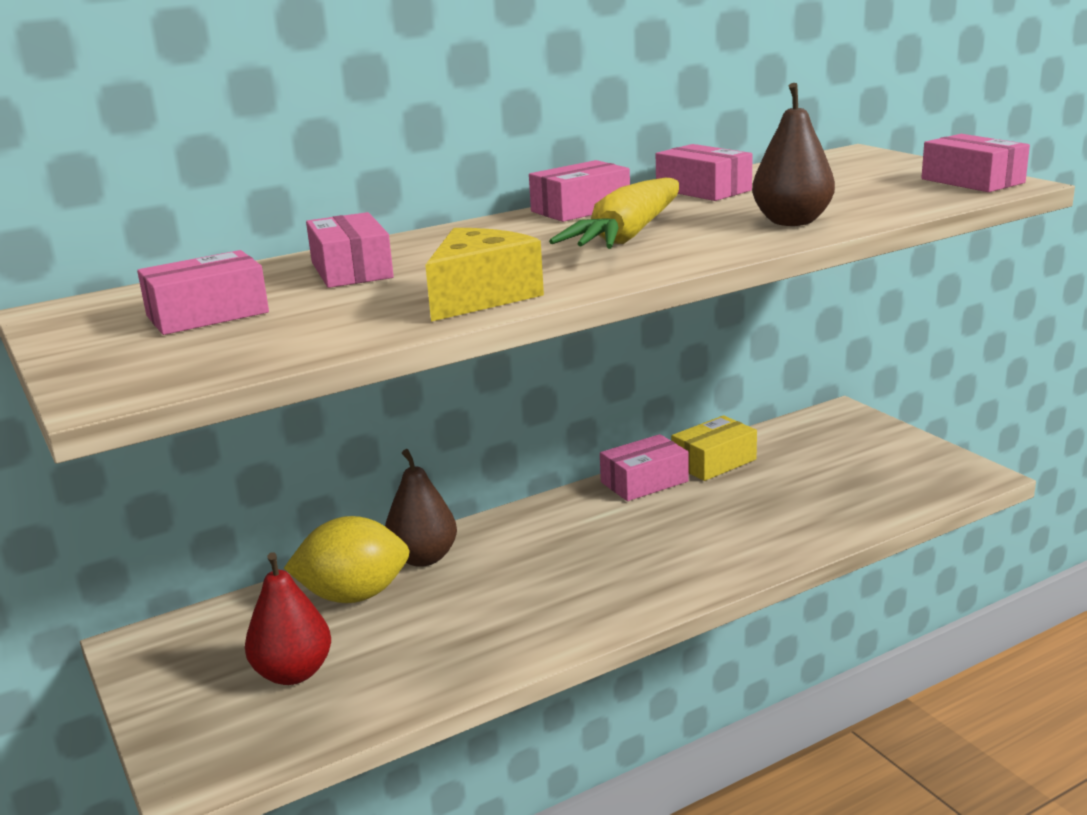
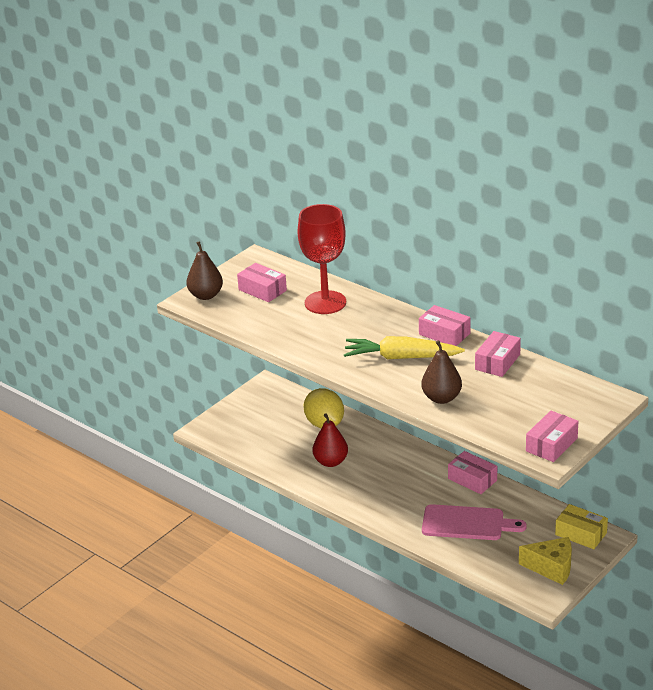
camera: 70 degrees right, 10 degrees up
(293, 673) = (266, 428): red pear -> red pear (330, 462)
(351, 270) = (325, 302): pink box -> red goblet
(423, 558) = (363, 432): brown pear -> brown pear (206, 295)
(481, 297) = (301, 343): yellow cheese -> yellow cheese (551, 568)
(714, 462) = (509, 499): yellow box -> yellow box (581, 534)
(760, 505) = (467, 523): none -> pink cutting board

